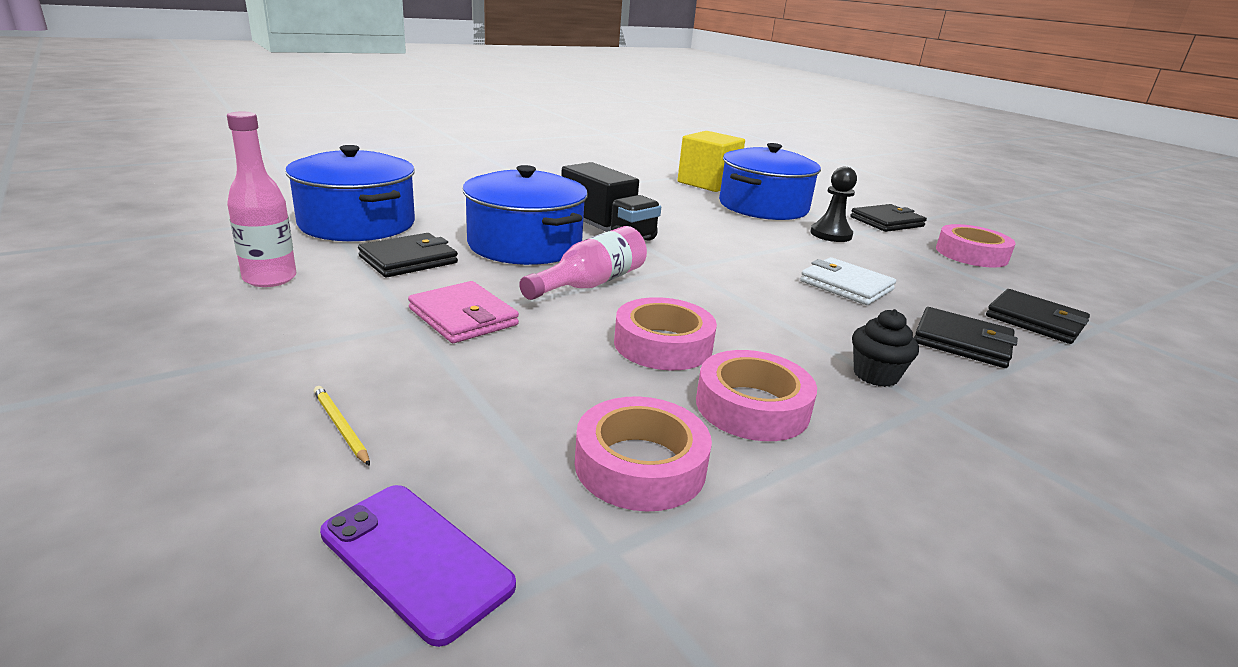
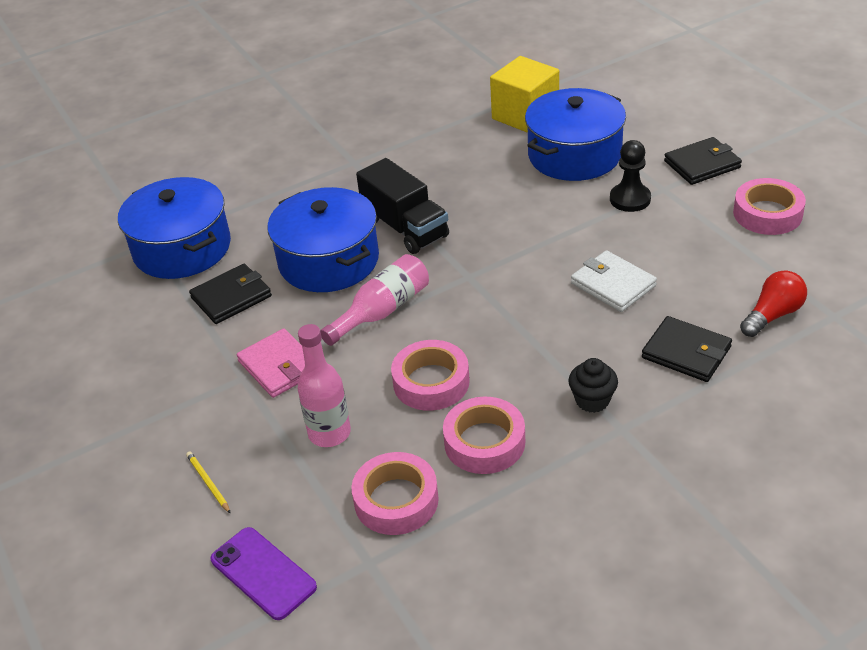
camera: 10 degrees right, 15 degrees up
(270, 278) = (129, 336): pink bottle -> pink bottle (329, 433)
(1035, 320) = (772, 315): black wallet -> red light bulb

